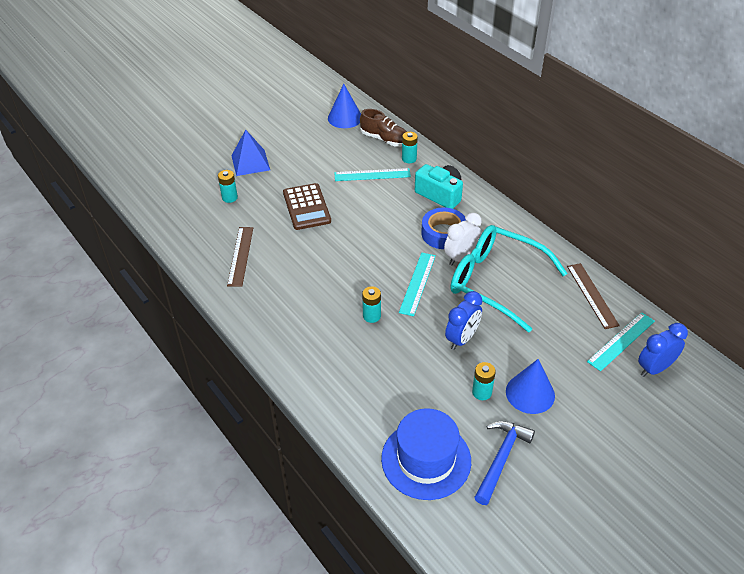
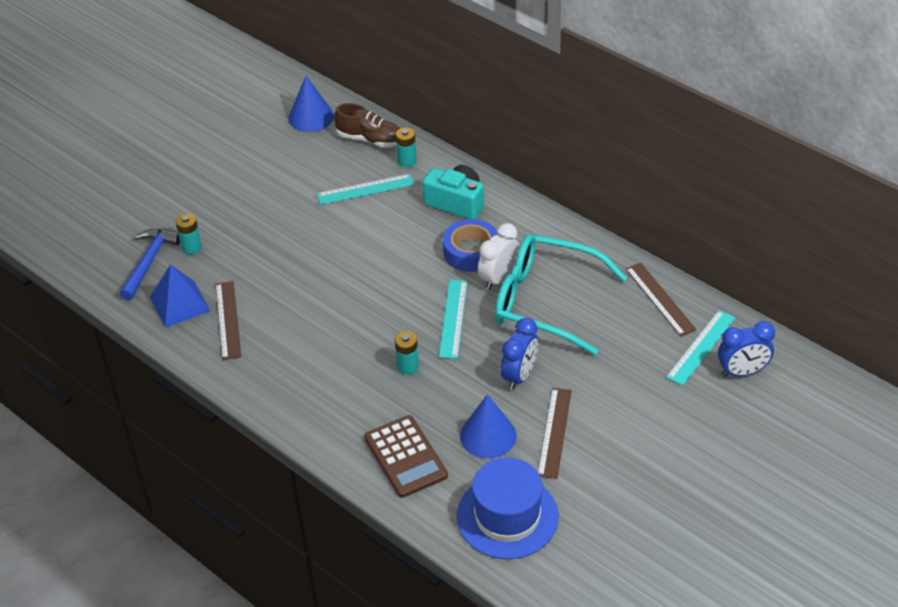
camera: 10 degrees left, 0 degrees up
(250, 162) = (204, 197): blue pyramid -> blue pyramid (179, 304)
(307, 207) = (293, 244): brown calculator -> brown calculator (405, 457)
(481, 392) = (554, 432): turquoise battery -> brown ruler
(501, 459) = (590, 500): blue hammer -> blue hammer (149, 262)
(530, 393) = (608, 424): blue cone -> blue cone (488, 435)
(654, 368) = (742, 372): blue clock -> blue clock turned 150 degrees counterclockwise

